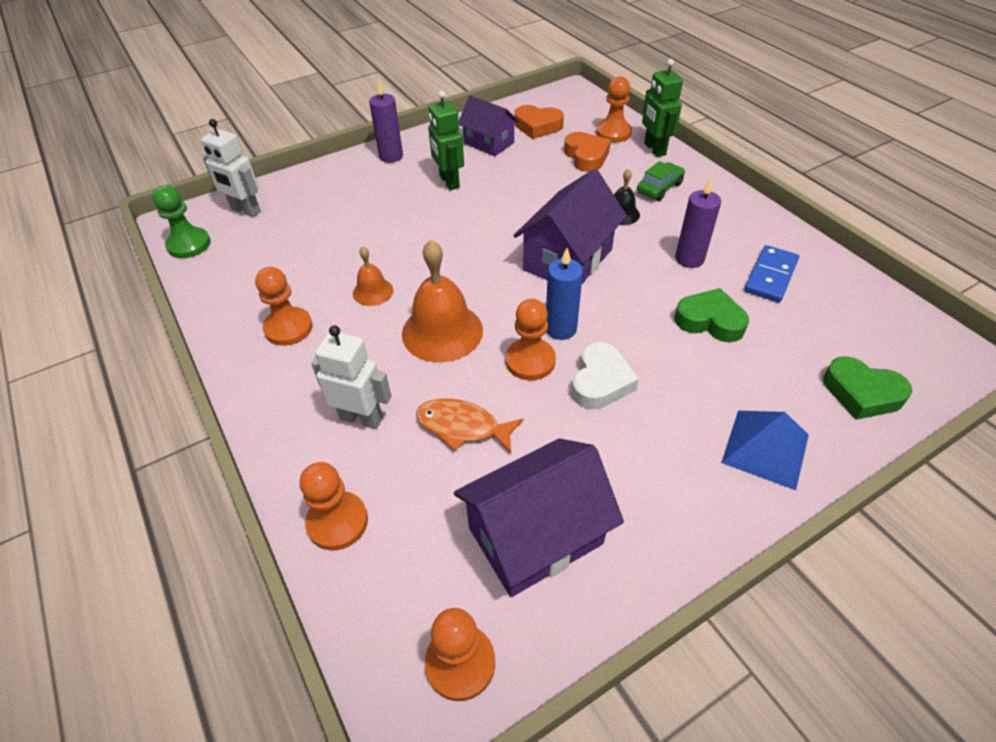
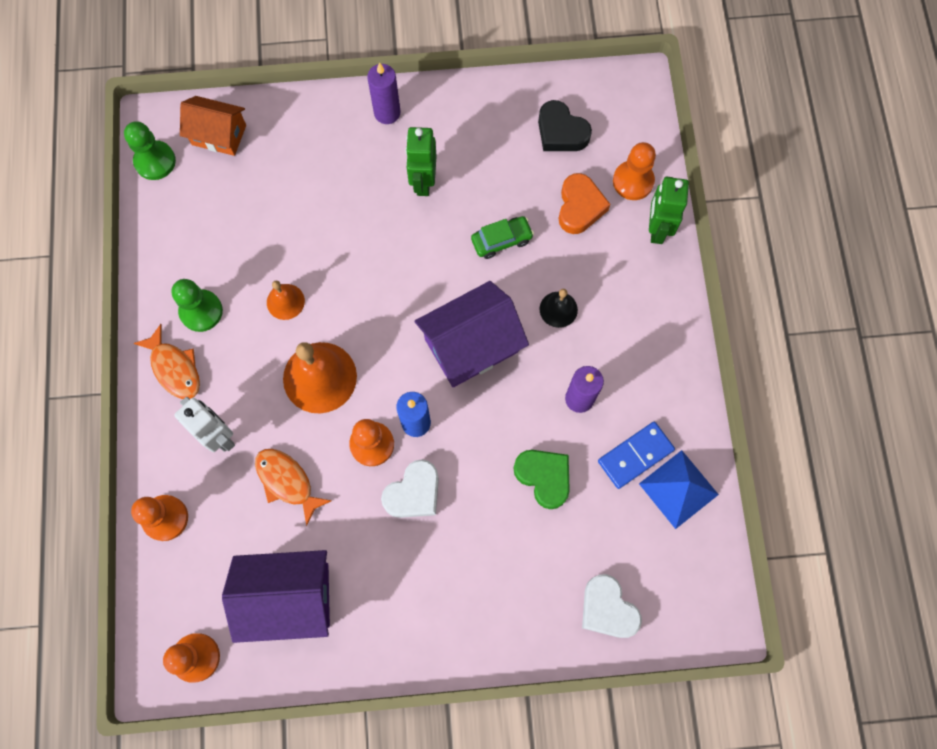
camera: 25 degrees right, 25 degrees up
(245, 211) = (219, 135): white robot -> orange house
(281, 381) = (175, 368): none -> orange fish
(288, 328) = (201, 311): orange pawn -> green pawn
(488, 143) = (494, 137): purple house -> none
(537, 126) = (561, 132): orange heart -> black heart
(659, 188) = (620, 290): green car -> green car (501, 240)
(765, 448) = (494, 615): blue pyramid -> blue pyramid (678, 489)
(861, 393) = (607, 609): green heart -> white heart

